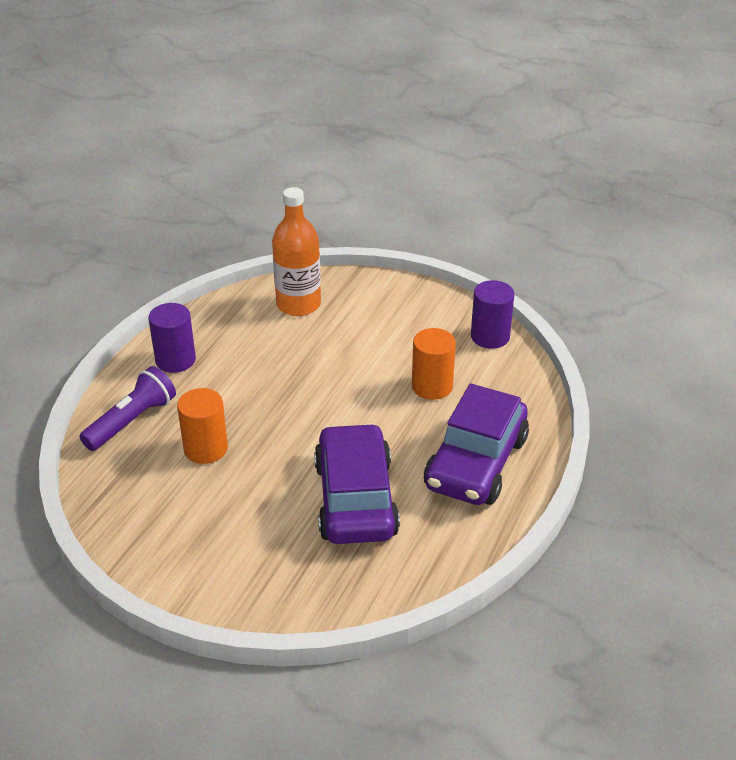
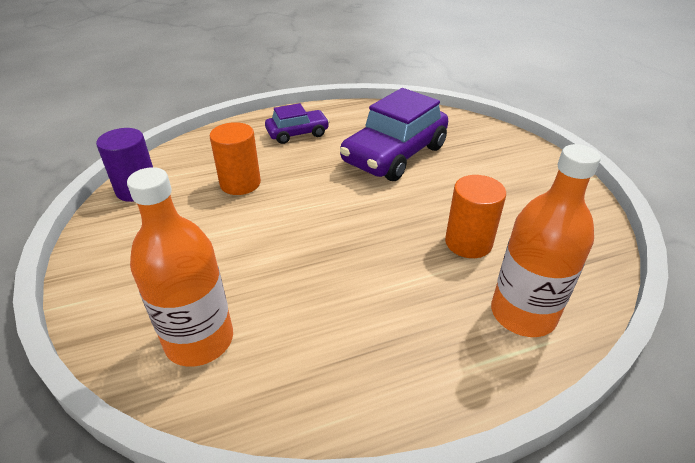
camera: 135 degrees left, 0 degrees up
(132, 421) = (523, 314): purple flashlight -> orange bottle
(175, 360) = (415, 363): purple cylinder -> none
(476, 463) = (297, 133): purple car -> purple car, size x0.54

